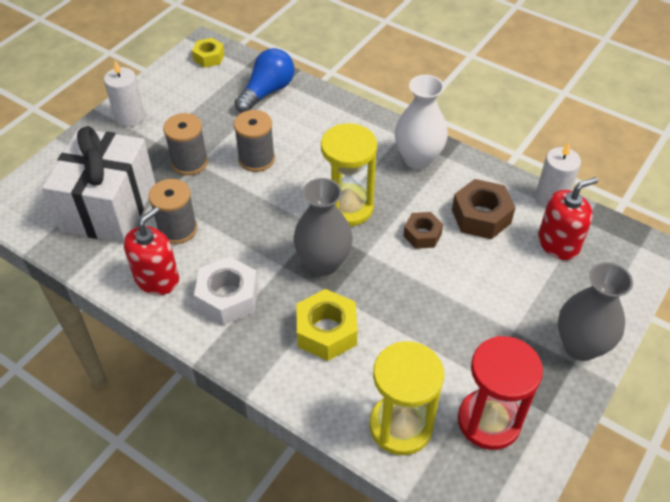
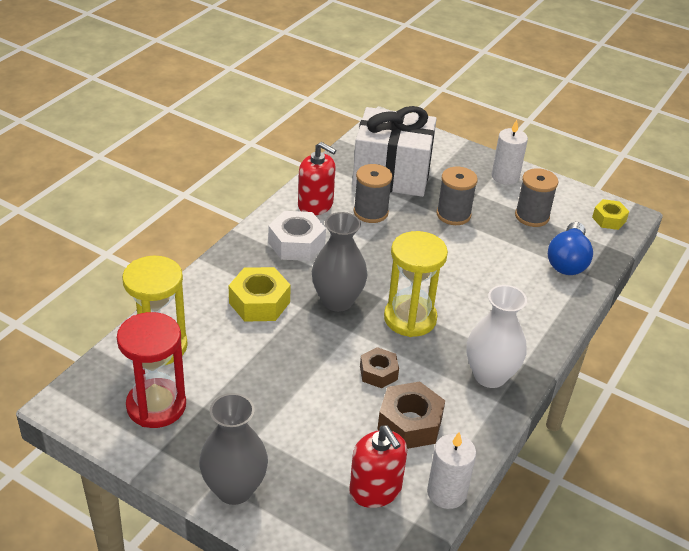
camera: 85 degrees right, 10 degrees down
(256, 159) = (466, 256): grey spool -> grey spool (532, 216)
(267, 92) = (568, 261): blue light bulb -> blue light bulb turned 75 degrees clockwise

